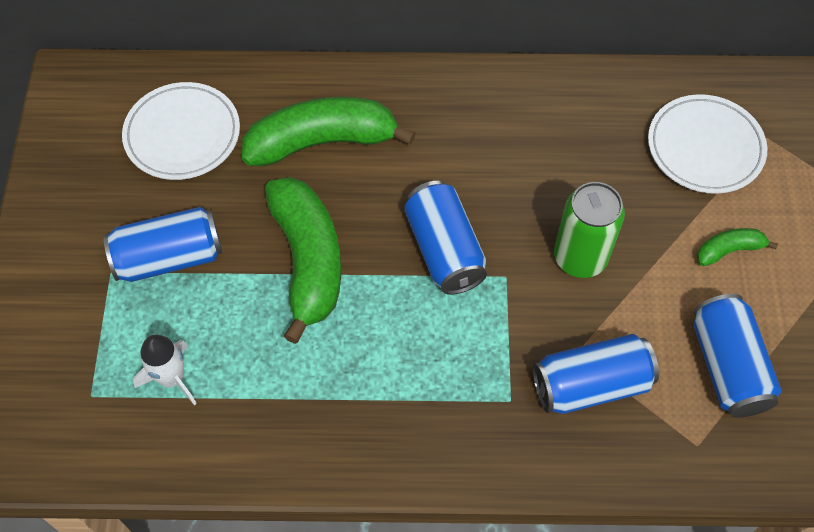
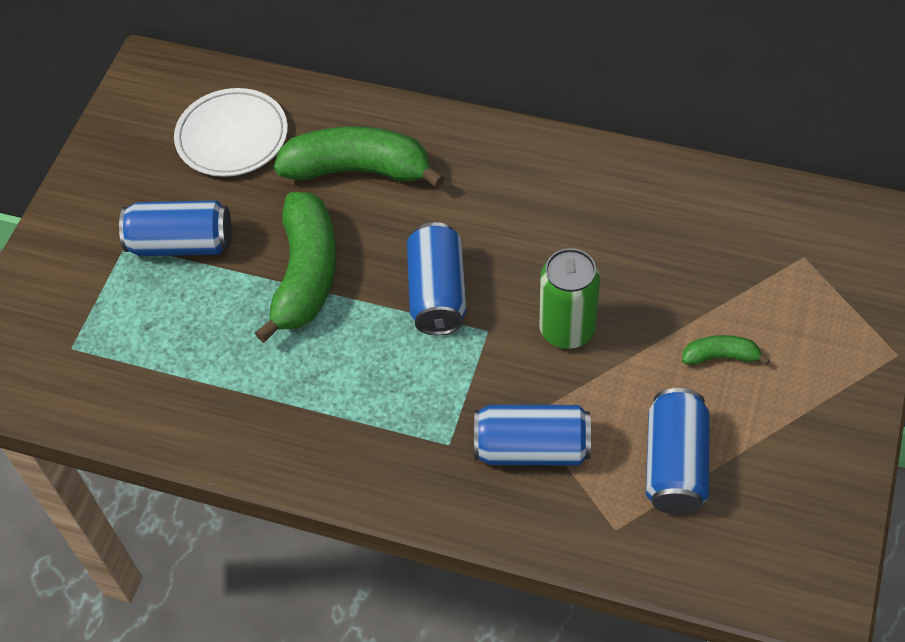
camera: 20 degrees right, 5 degrees down
(172, 378) = (146, 350): white rocket -> none
(705, 147) = (735, 254): white plate -> none

